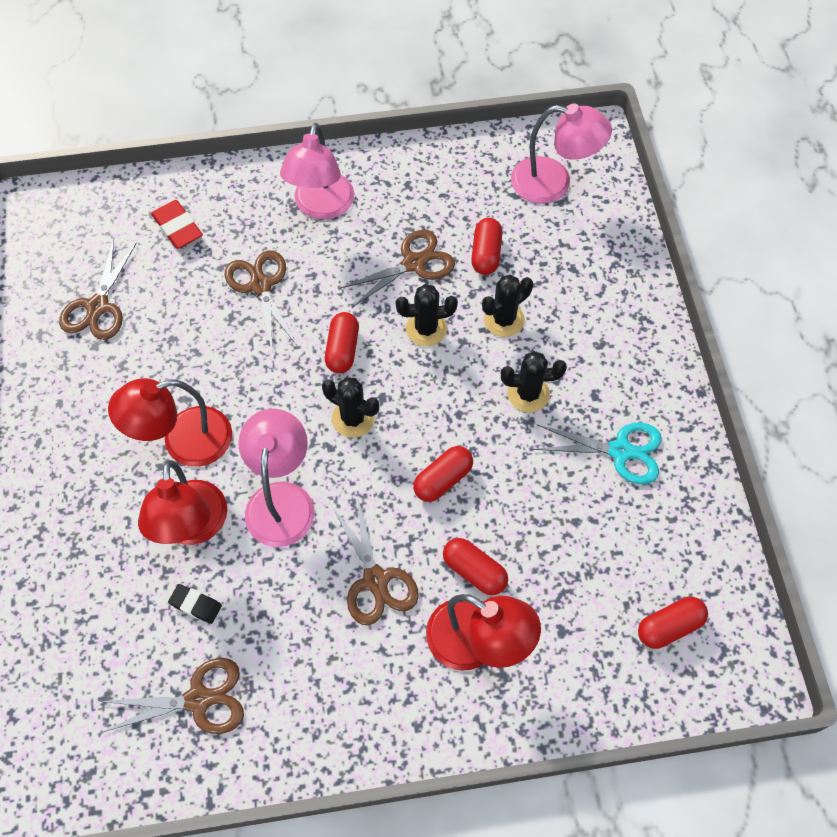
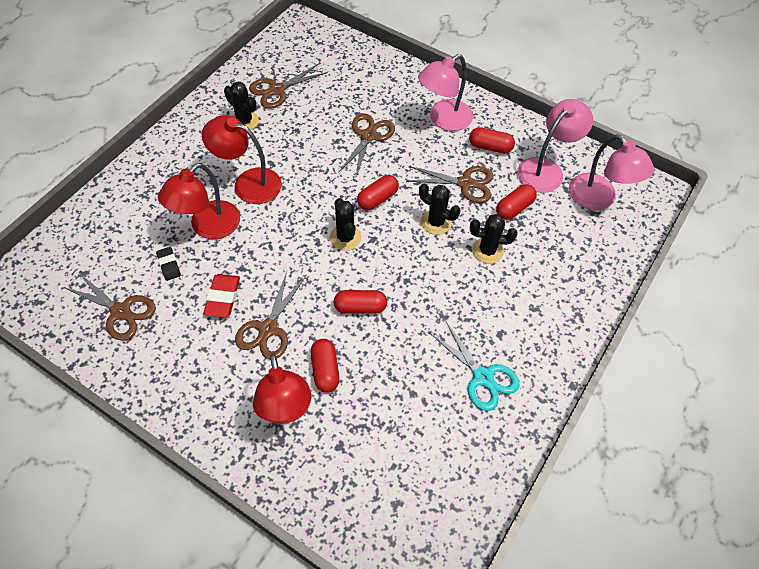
camera: 40 degrees right, 5 degrees down
(177, 228) = (356, 79): red eraser -> red eraser (223, 298)
(281, 499) = (265, 248): pink lamp -> pink lamp (546, 169)
(528, 394) = (459, 301): black cactus -> black cactus (244, 121)
(669, 626) = (406, 502): red capsule -> red capsule (490, 147)

